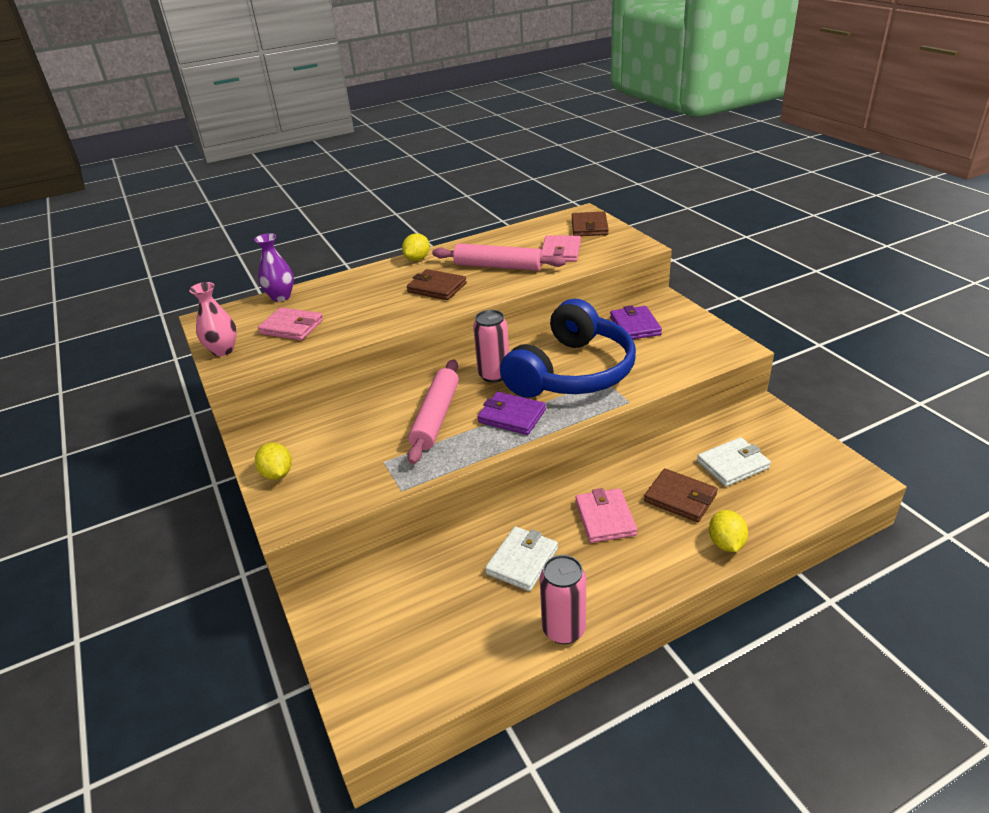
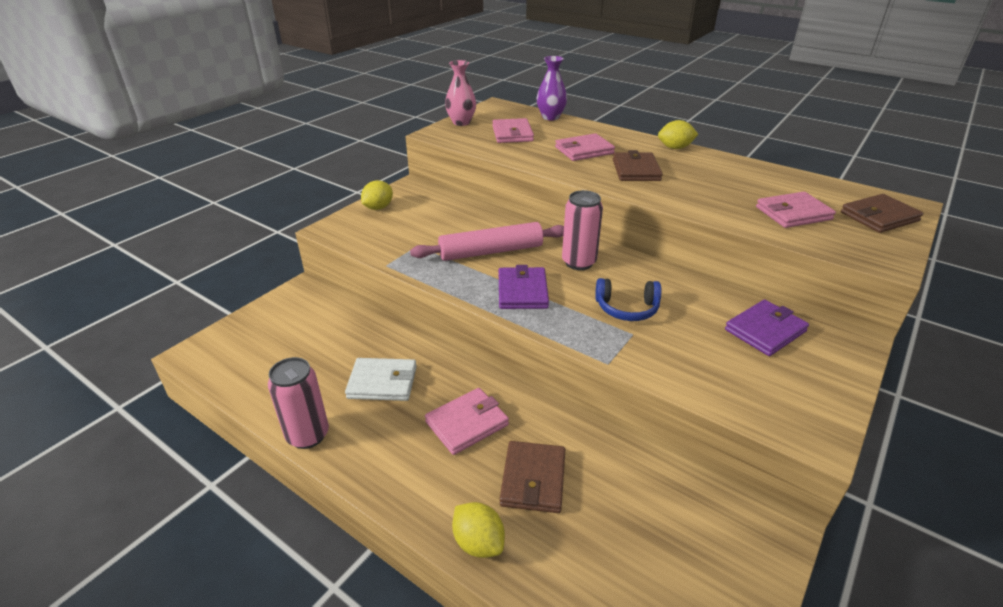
camera: 60 degrees right, 0 degrees up
(374, 300) = (584, 150): none -> pink wallet
(498, 266) = (713, 188): pink rolling pin -> none
(572, 372) = (627, 308): blue headphones -> blue headphones, size x0.43
(726, 543) = (478, 542): yellow lemon -> yellow lemon turned 75 degrees clockwise
(732, 464) = (627, 519): white wallet -> none

